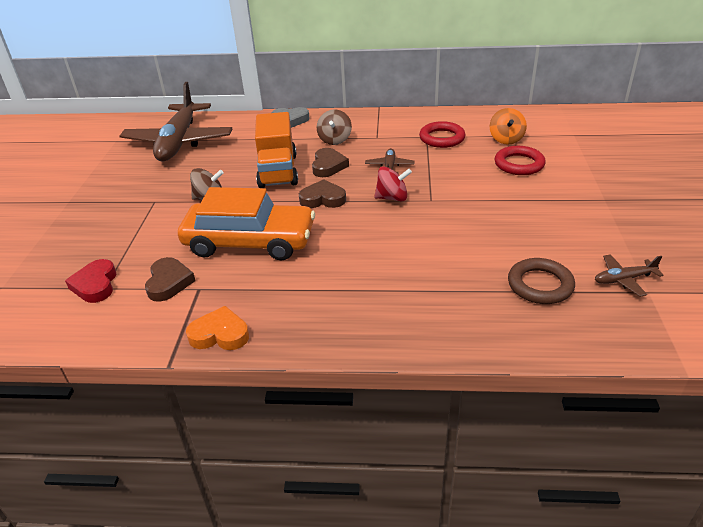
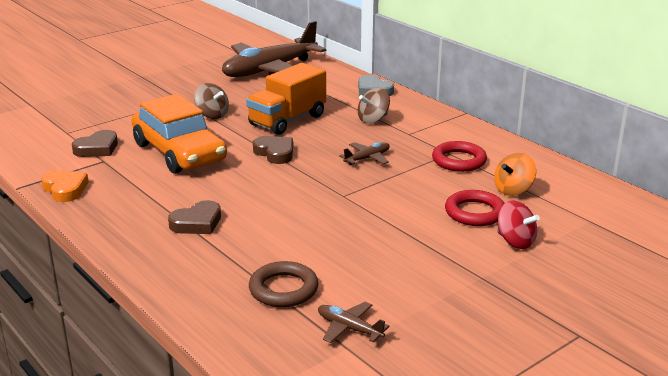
camera: 45 degrees right, 10 degrees down
(95, 285) = (66, 128): red heart -> none
(328, 166) = (327, 134): brown heart -> brown heart (197, 223)
(392, 198) = (320, 178): red spinning top -> red spinning top (515, 241)

